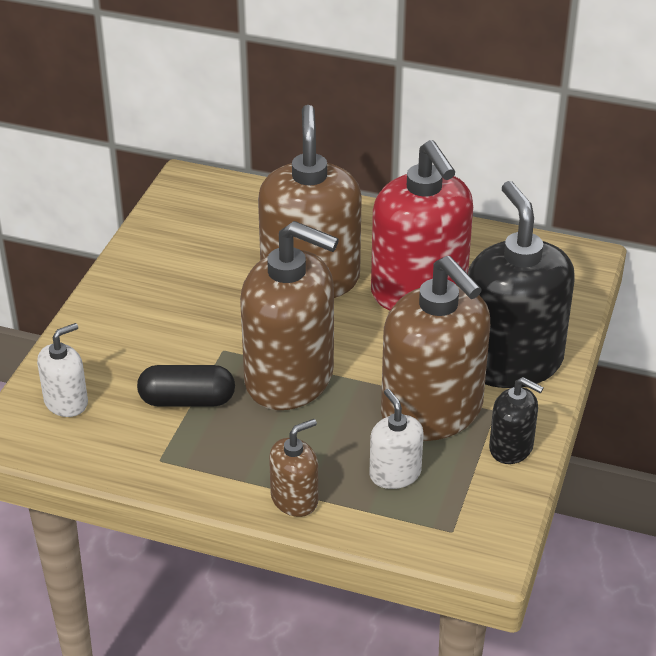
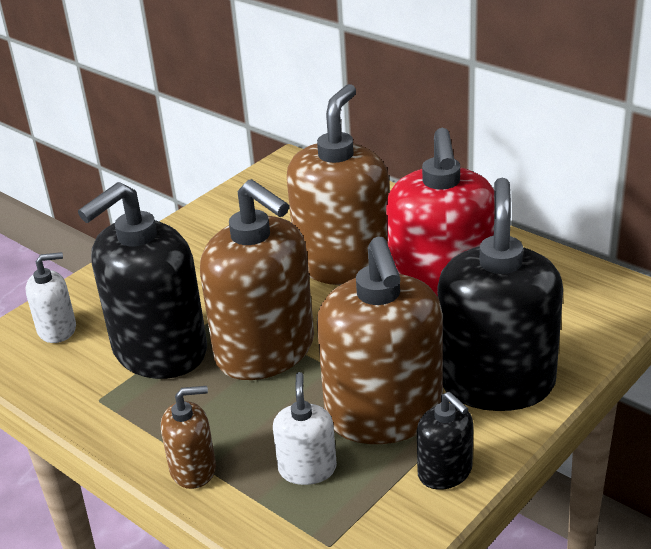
camera: 25 degrees right, 5 degrees down
(187, 400) = (159, 351): black capsule -> black soap dispenser

